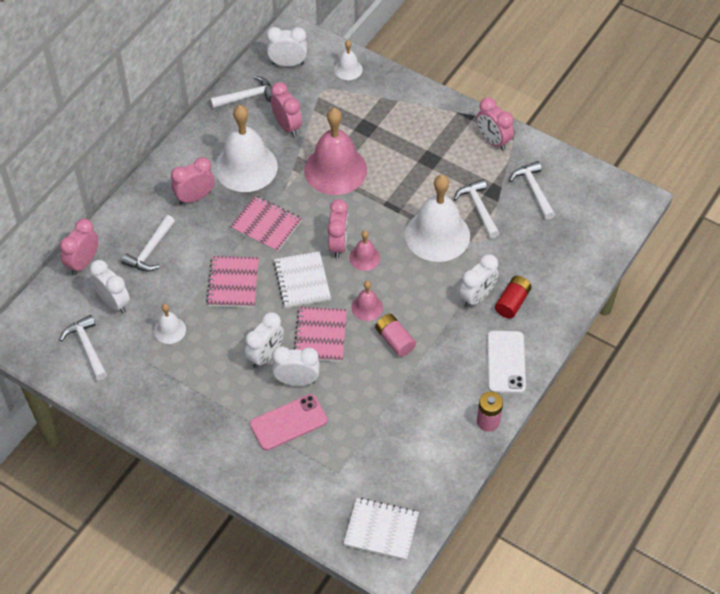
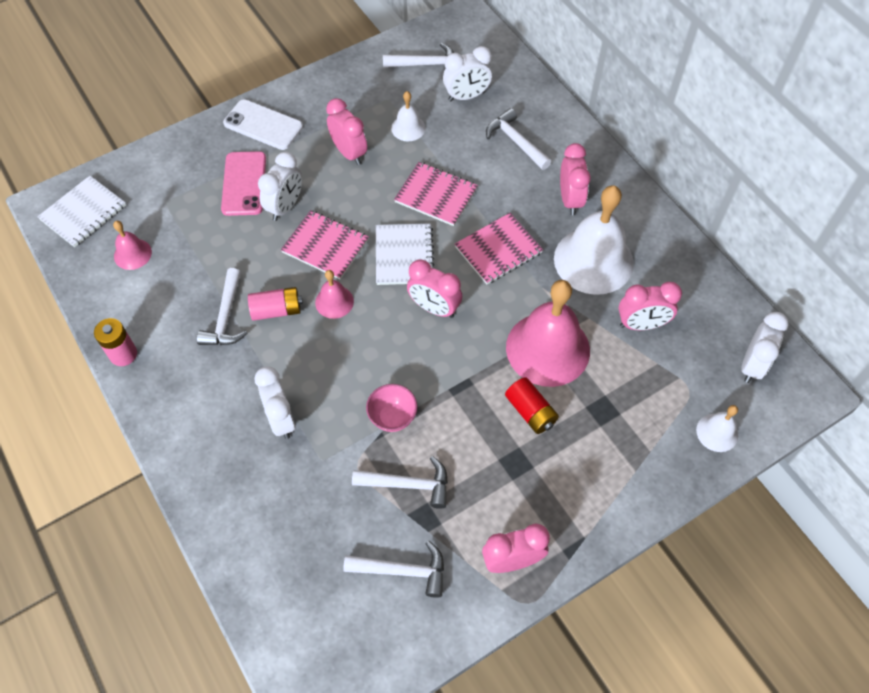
camera: 115 degrees right, 5 degrees up
(83, 262) = (528, 87): pink clock -> pink clock (349, 153)
(247, 97) = (708, 300): white hammer -> white hammer (226, 317)
(265, 355) = (331, 192): white clock -> none
(302, 281) = (404, 255): white notebook -> white notebook turned 75 degrees clockwise
(364, 258) = (402, 326): pink bell -> pink bell (132, 254)
(437, 235) = (392, 417): white bell -> pink bowl
(506, 362) = (179, 407): white phone -> white phone (263, 125)
(512, 302) = (250, 454): red battery -> red battery (530, 412)

